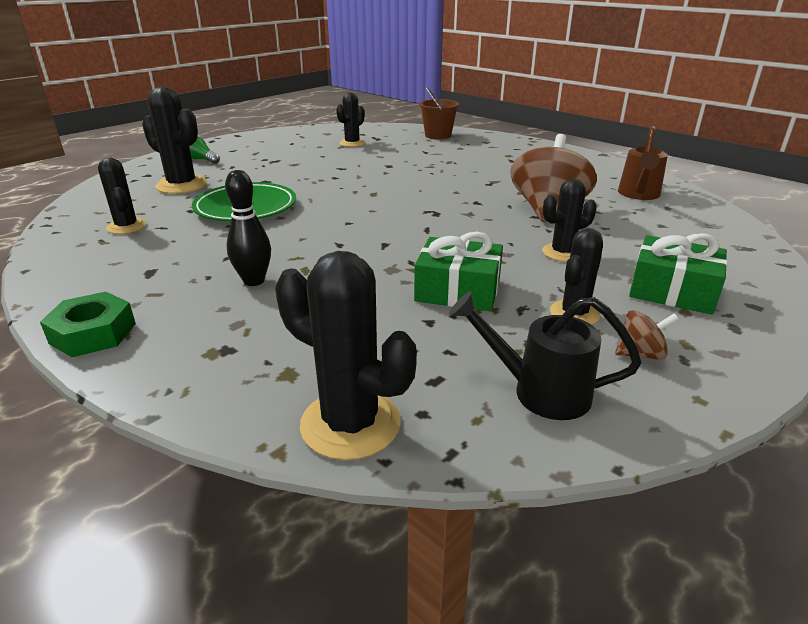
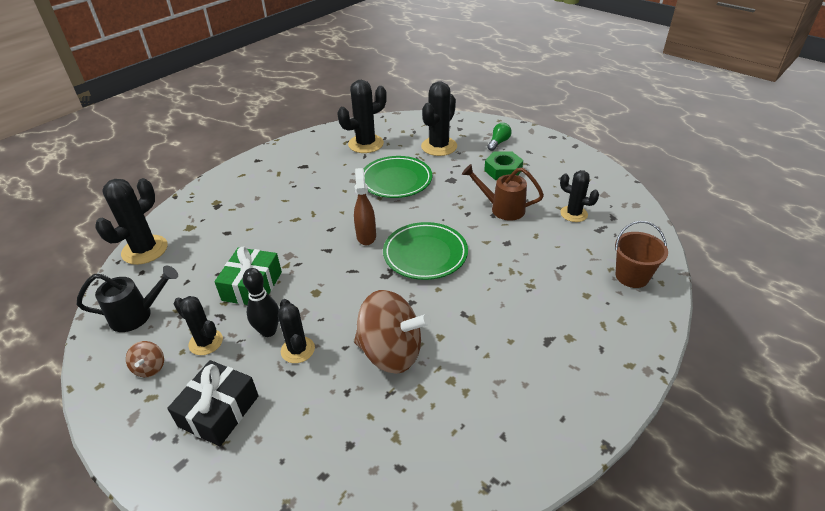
camera: 90 degrees right, 10 degrees up
(93, 333) = (244, 166): green nut -> green nut (503, 170)
(126, 226) = (366, 144): black cactus -> black cactus, size x1.58
(254, 281) = (285, 202): black bowling pin -> black bowling pin (268, 331)
(362, 223) = (366, 236): none -> brown spray bottle
(401, 195) = (425, 254): none -> green plate
(540, 391) = (137, 315): black watering can -> black watering can turned 60 degrees clockwise
(638, 195) = (439, 447): brown watering can -> brown watering can (502, 209)
(672, 290) = (219, 411): green gift -> black gift

